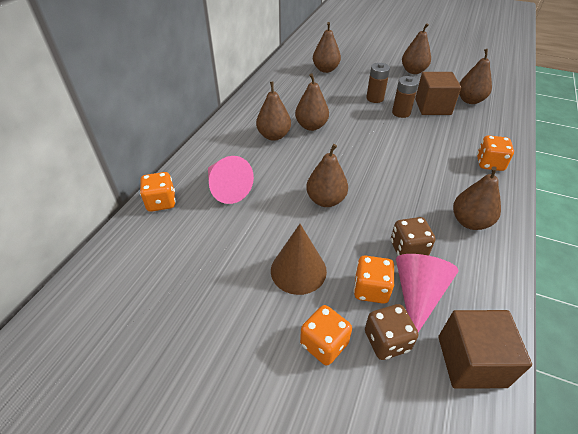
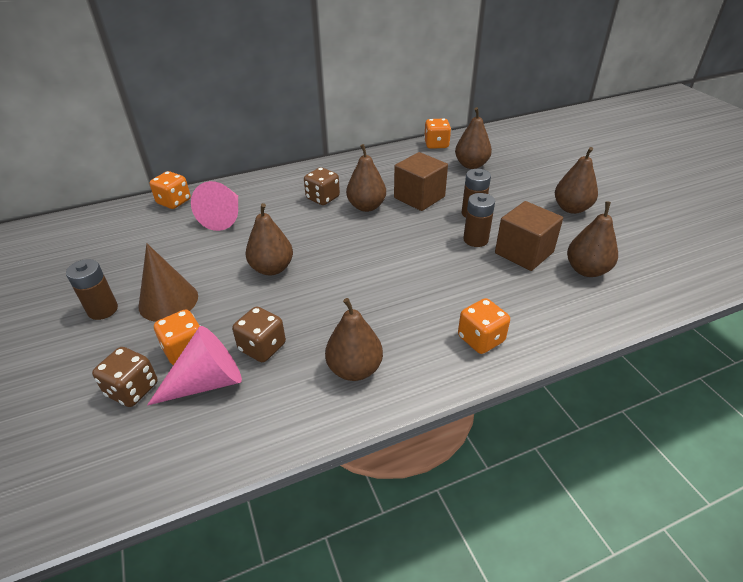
camera: 45 degrees right, 5 degrees down
(261, 315) = (103, 310): none -> brown battery
(274, 136) = (323, 198): brown pear -> brown dice
(324, 344) = (100, 356): orange dice -> orange dice (436, 144)
(471, 361) = (153, 456): brown cube -> brown cube (419, 197)

